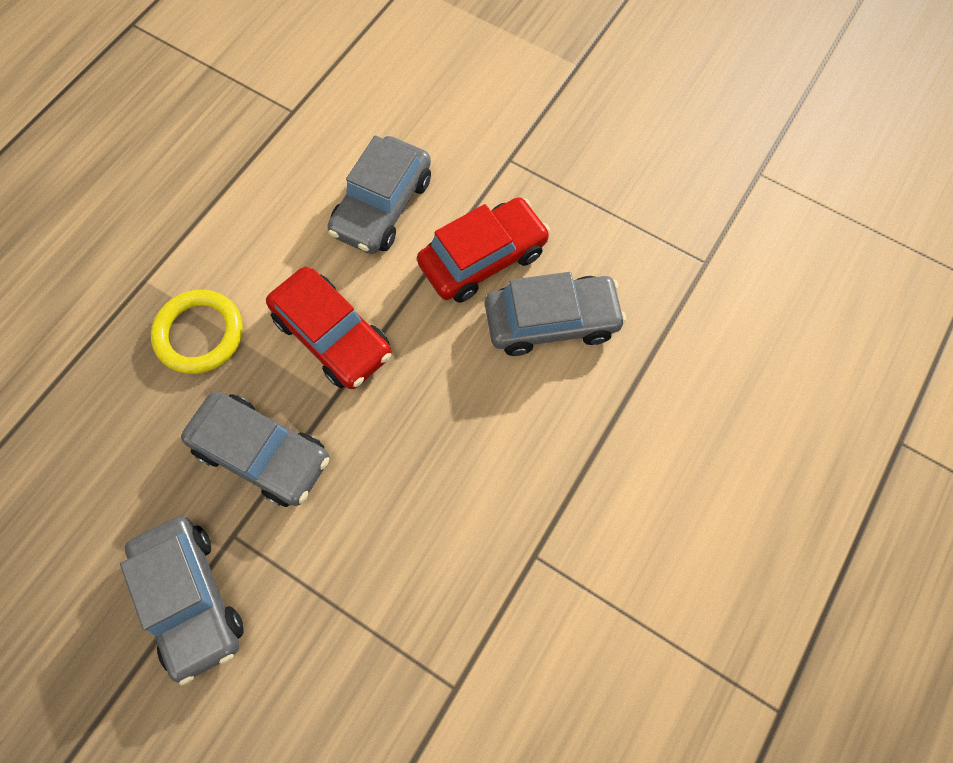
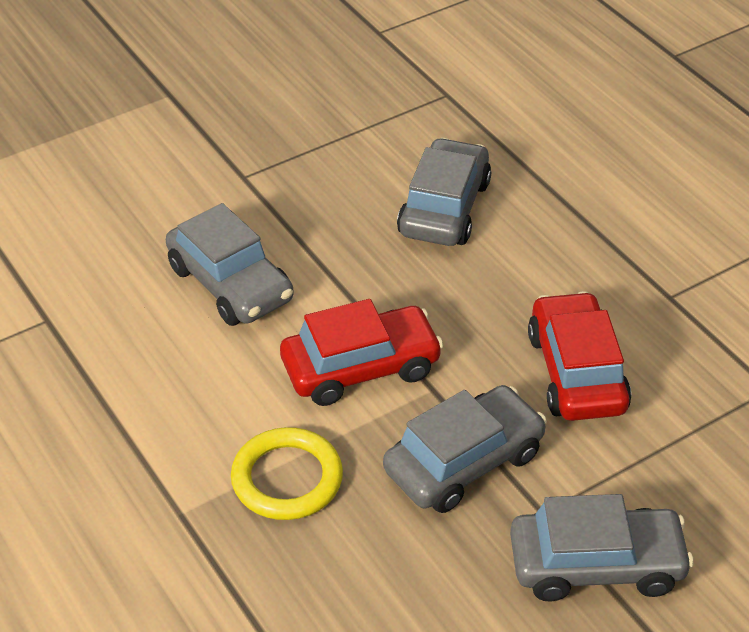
camera: 65 degrees left, 25 degrees down
(483, 258) = (345, 231): red car -> red car (576, 372)

